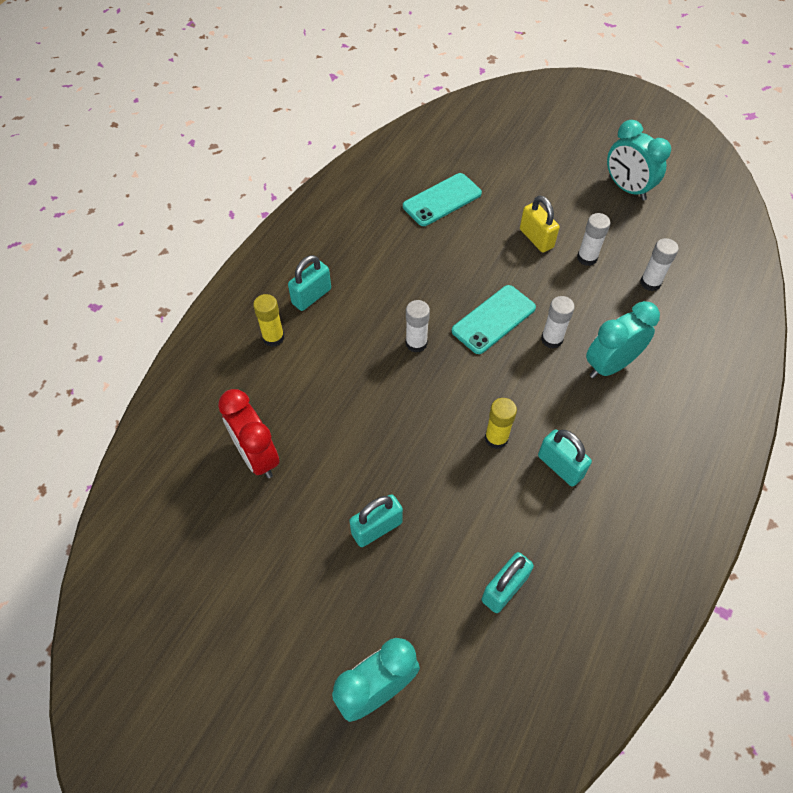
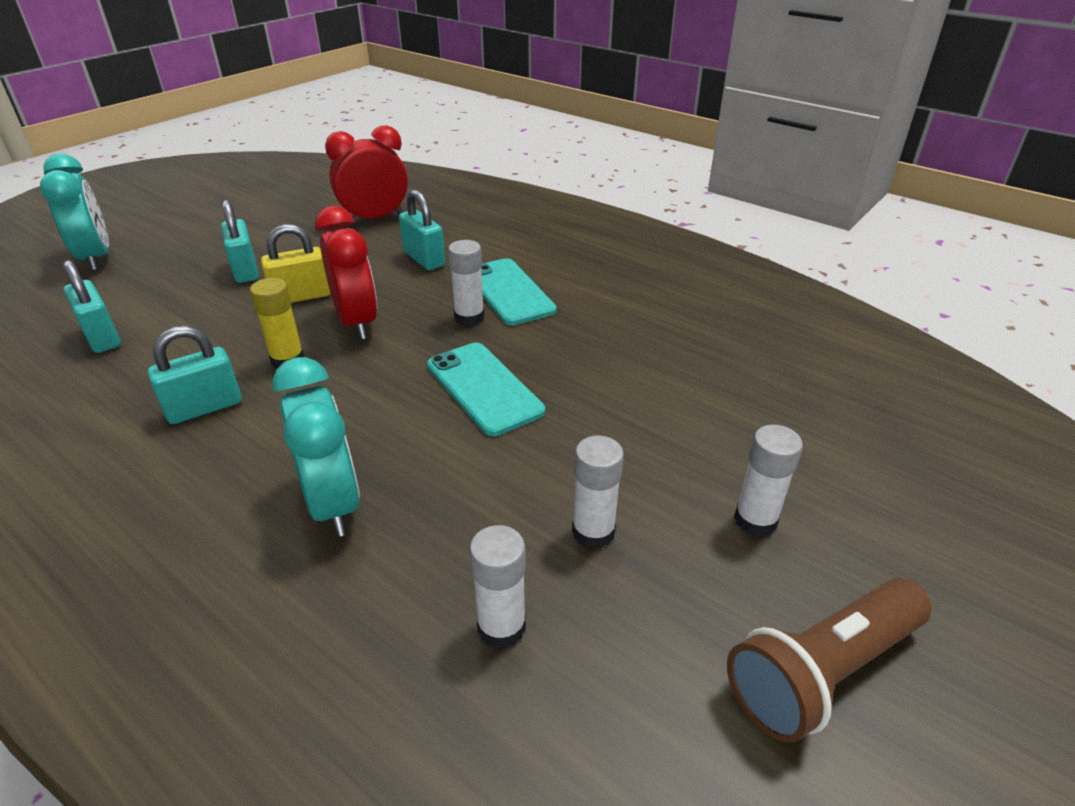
camera: 100 degrees right, 20 degrees down
(273, 338) = (517, 231): yellow glue stick -> none
(311, 296) = (571, 255): turquoise padlock -> turquoise padlock (424, 259)
(439, 411) = (356, 322): none -> red clock
(442, 200) = (751, 372): turquoise phone -> turquoise phone (508, 292)
(536, 238) = (654, 468): yellow padlock -> yellow padlock (301, 296)
(551, 339) = (420, 442): white glue stick -> white glue stick (755, 520)
(627, 188) = (822, 672): turquoise clock -> brown flashlight

